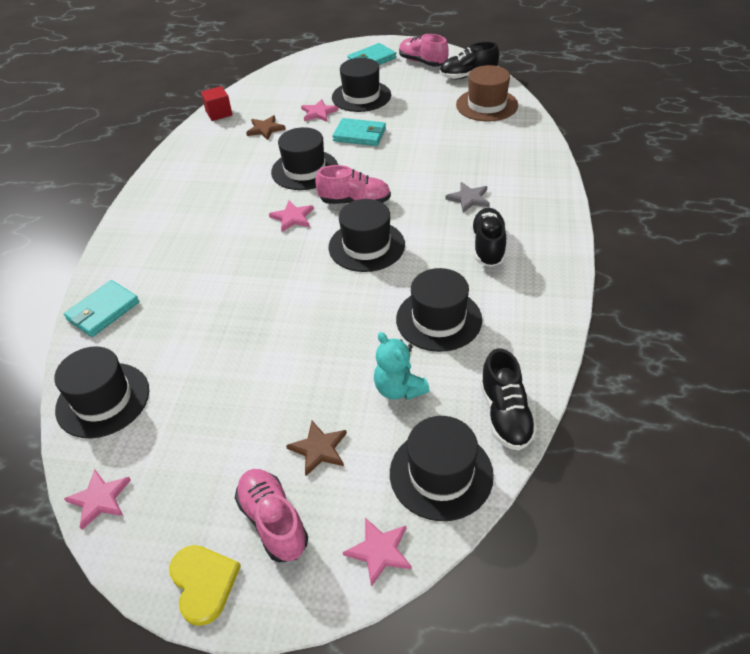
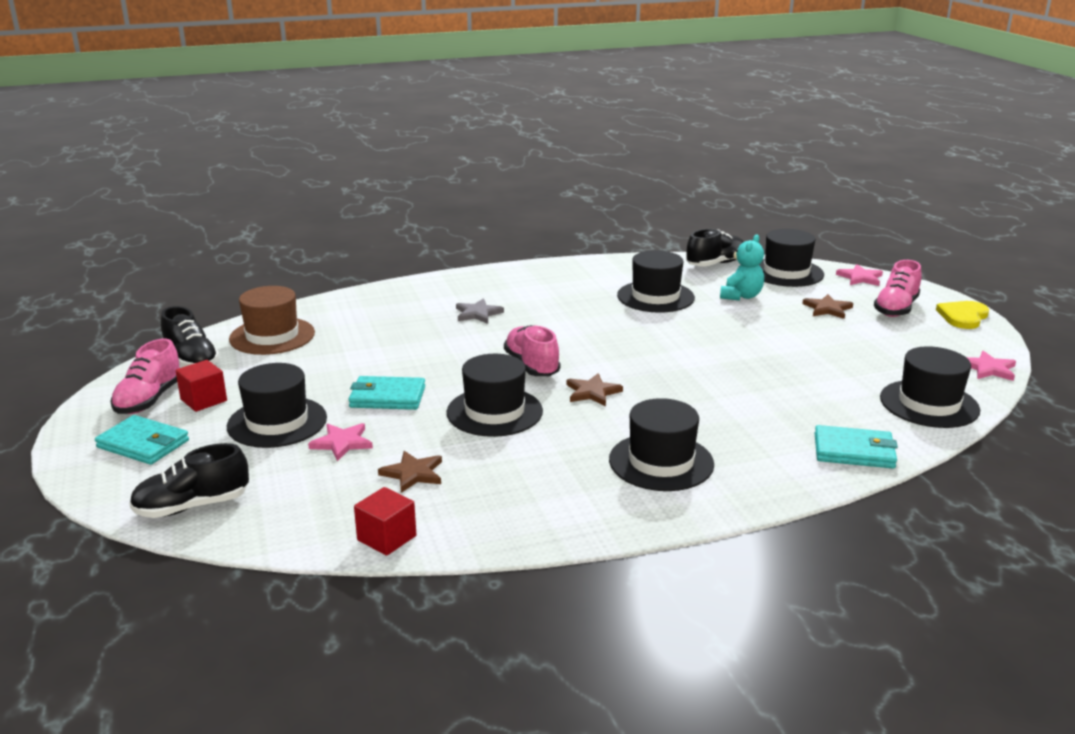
camera: 120 degrees left, 20 degrees down
(292, 217) = (592, 392): pink star -> brown star
(360, 135) = (387, 397): turquoise wallet -> turquoise wallet turned 75 degrees counterclockwise
(366, 246) = (598, 343): black hat -> black hat (661, 462)
(408, 77) = (204, 400): none -> red cube
(488, 246) = (544, 295): black shoe -> black shoe (192, 506)

